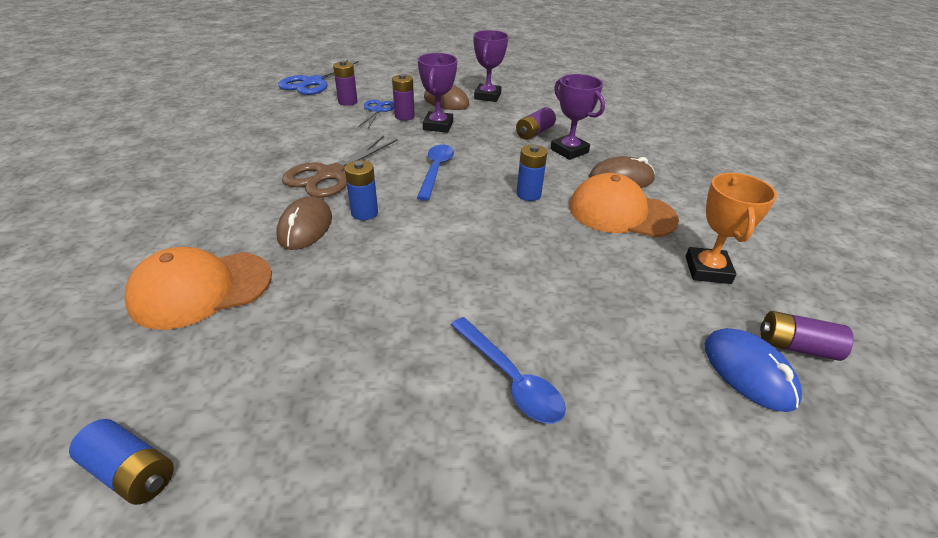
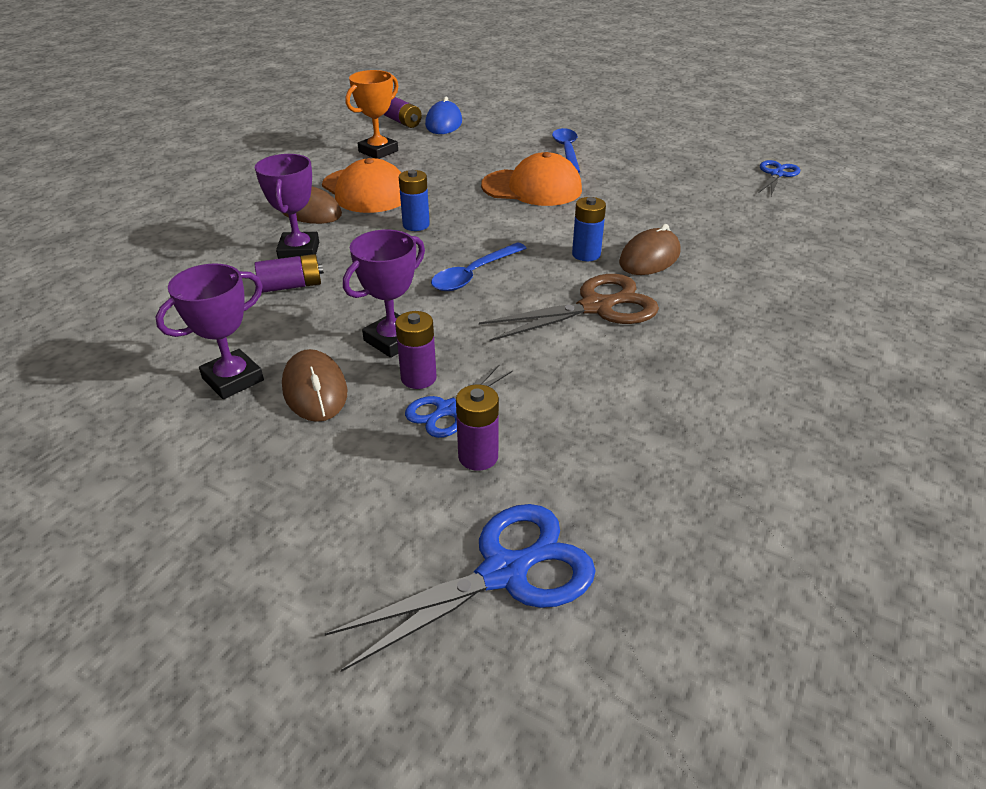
camera: 145 degrees left, 0 degrees up
(131, 472) = (776, 174): blue battery -> blue scissors
(201, 289) = (748, 237): orange cap -> orange cap (532, 188)

